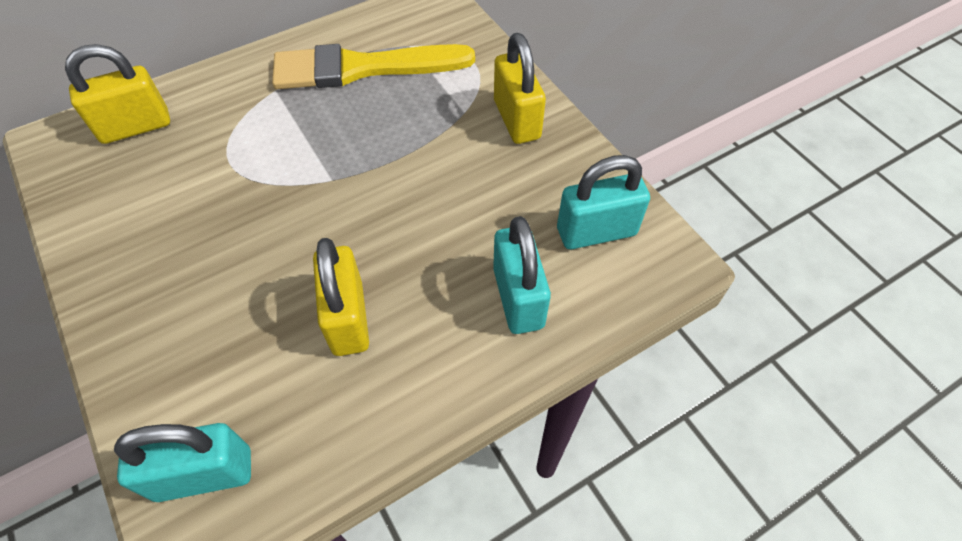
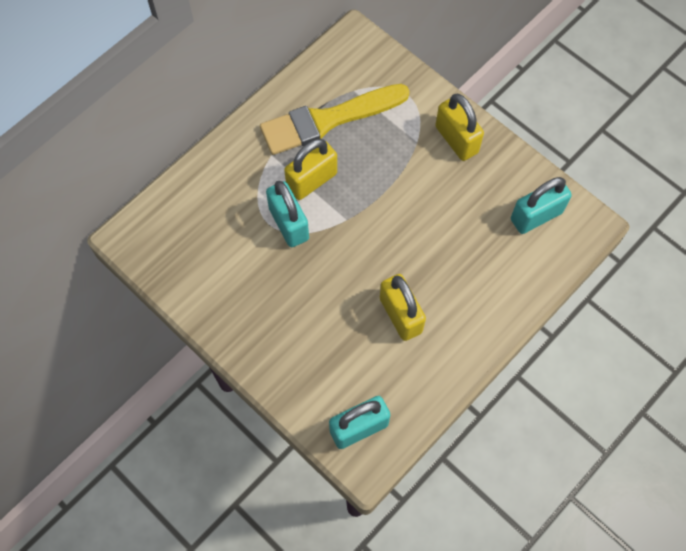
camera: 15 degrees left, 10 degrees up
(135, 127) = (185, 211): yellow padlock -> yellow padlock (312, 180)
(518, 298) = (501, 275): turquoise padlock -> turquoise padlock (289, 224)

